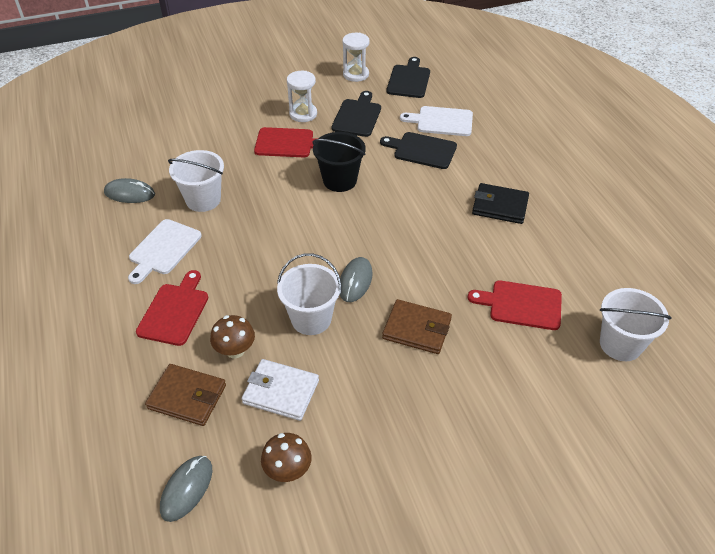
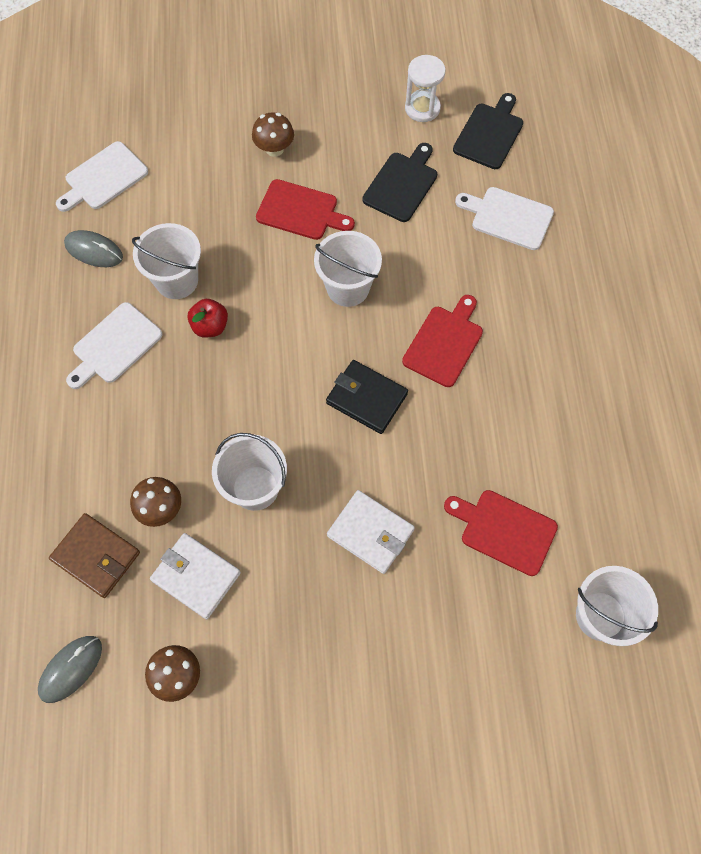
camera: 15 degrees right, 20 degrees up
(126, 149) = (103, 178): none -> white cutting board
(175, 311) = (108, 438): red cutting board -> red cutting board (444, 343)
(239, 223) = (210, 326): none -> red apple
(255, 112) = (274, 149): none -> brown mushroom
(303, 114) = (334, 165): white hourglass -> none
(339, 180) = (348, 288): black bucket -> white bucket
(355, 281) = (321, 447): grey mouse -> none
(417, 329) = (370, 533): brown wallet -> white wallet
(422, 150) = (466, 261): black cutting board -> none
(500, 206) = (533, 376): black wallet -> black wallet (366, 398)

